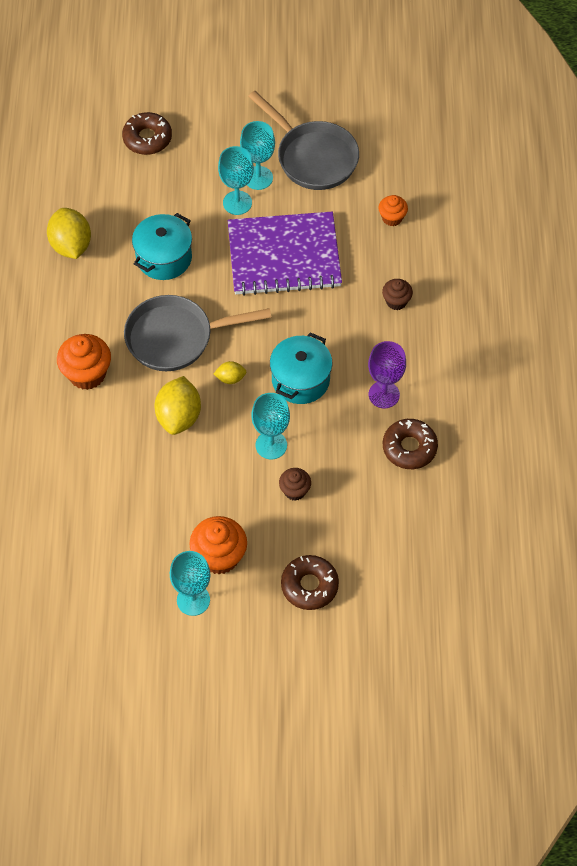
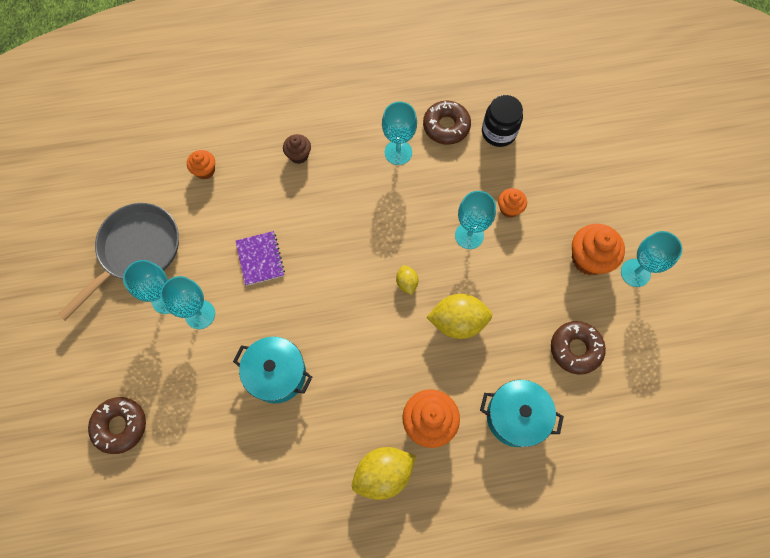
camera: 100 degrees left, 10 degrees up
(71, 245) = (273, 477): yellow lemon -> yellow lemon (383, 473)
(176, 337) = (370, 342): grey pan -> none
(284, 256) = (260, 259): purple notebook -> purple notebook, size x0.46
(295, 491) = (509, 208): brown cupcake -> orange cupcake
(300, 380) = (396, 222): turquoise pot -> turquoise pot (515, 416)
(309, 585) = (594, 183): brown donut -> brown donut (575, 349)
(384, 394) = (398, 152): purple goblet -> turquoise goblet
(393, 500) = (498, 132): none -> black jar

